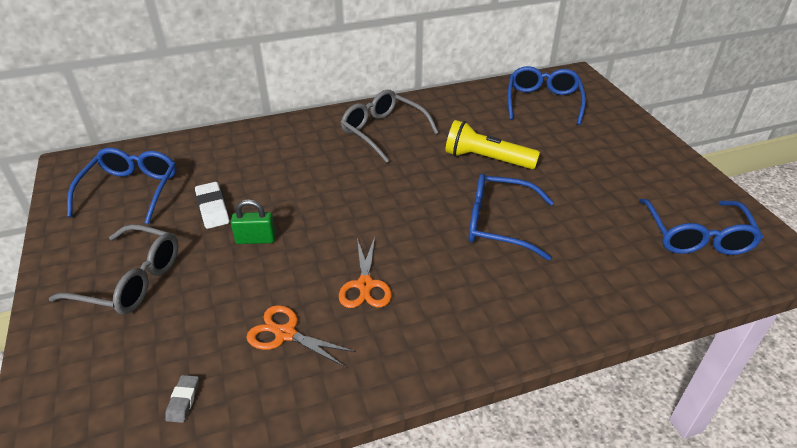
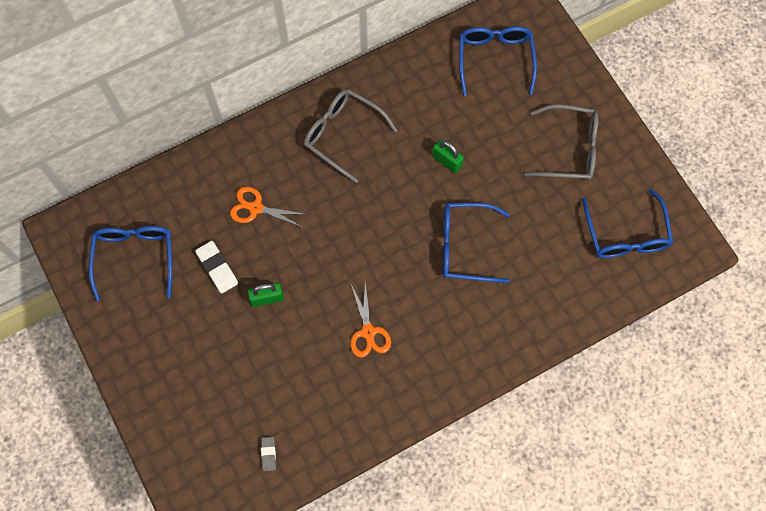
camera: 10 degrees left, 30 degrees up
(130, 280) = (183, 359): grey glasses -> grey glasses (569, 149)
(285, 334) = (320, 388): orange scissors -> orange scissors (256, 208)
(486, 159) = (447, 161): yellow flashlight -> green padlock

